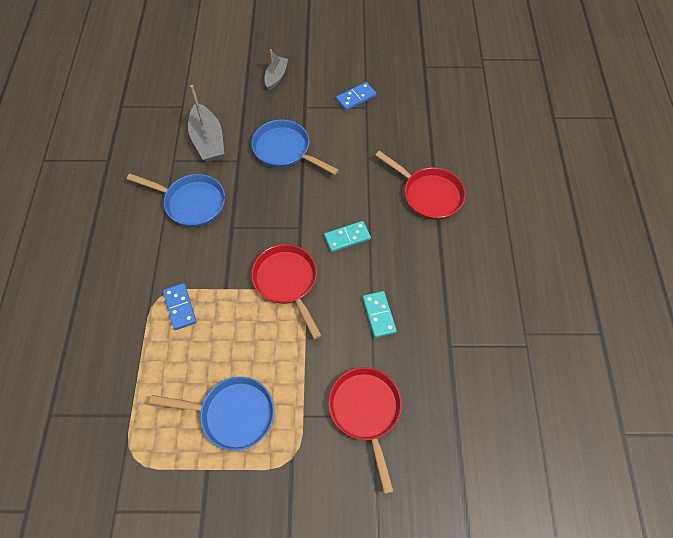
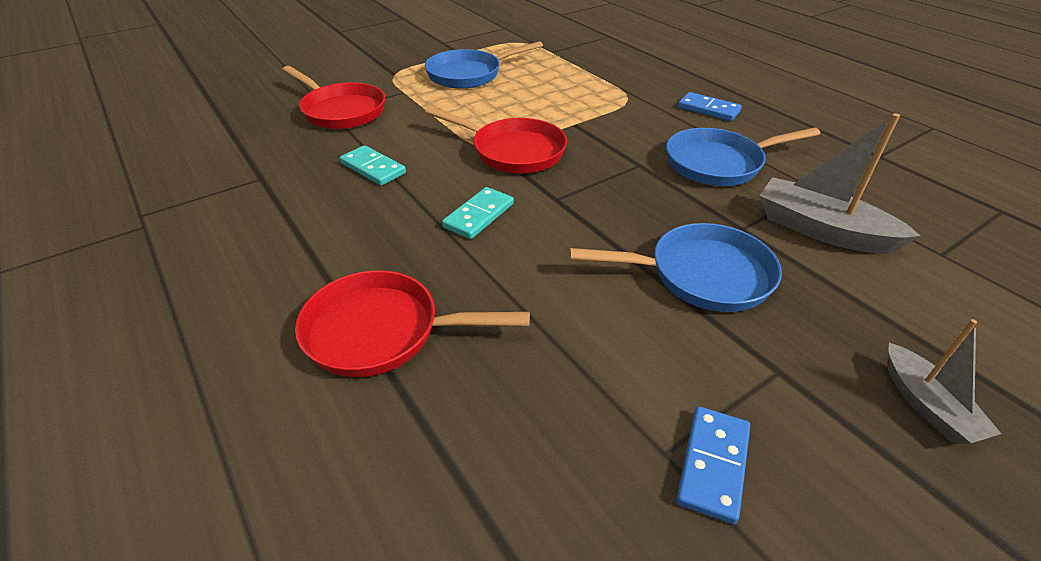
camera: 145 degrees right, 20 degrees down
(180, 307) = (598, 100): blue domino -> blue domino (708, 109)

